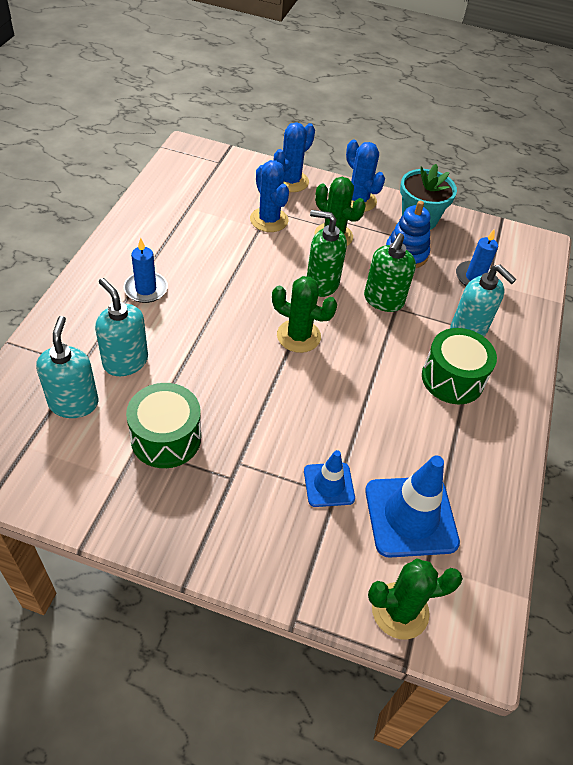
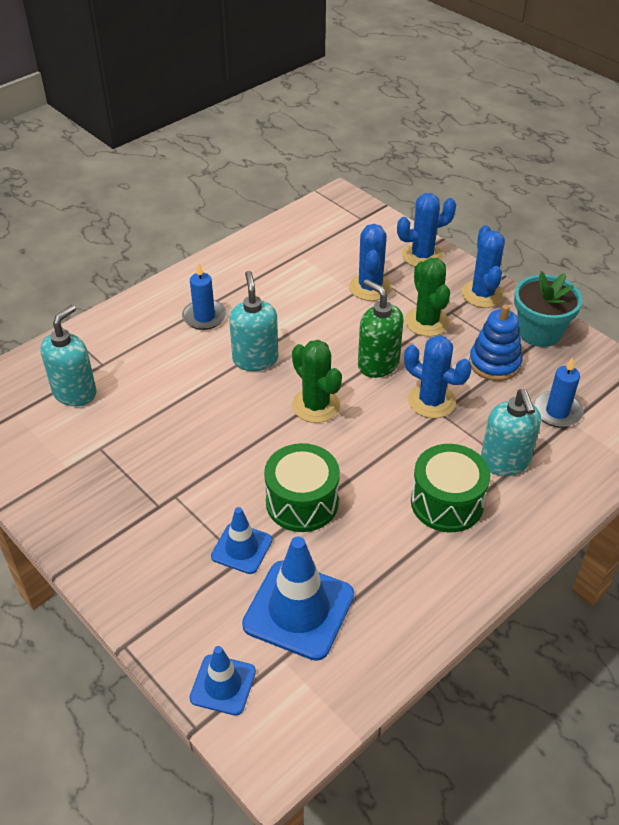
camera: 35 degrees right, 5 degrees down
(125, 361) = (141, 373): turquoise soap dispenser -> turquoise soap dispenser (255, 359)
(166, 438) = (128, 450): green drum -> green drum (302, 502)
(383, 300) = (431, 401): green soap dispenser -> blue cactus
(400, 610) = (223, 685): green cactus -> blue traffic cone

